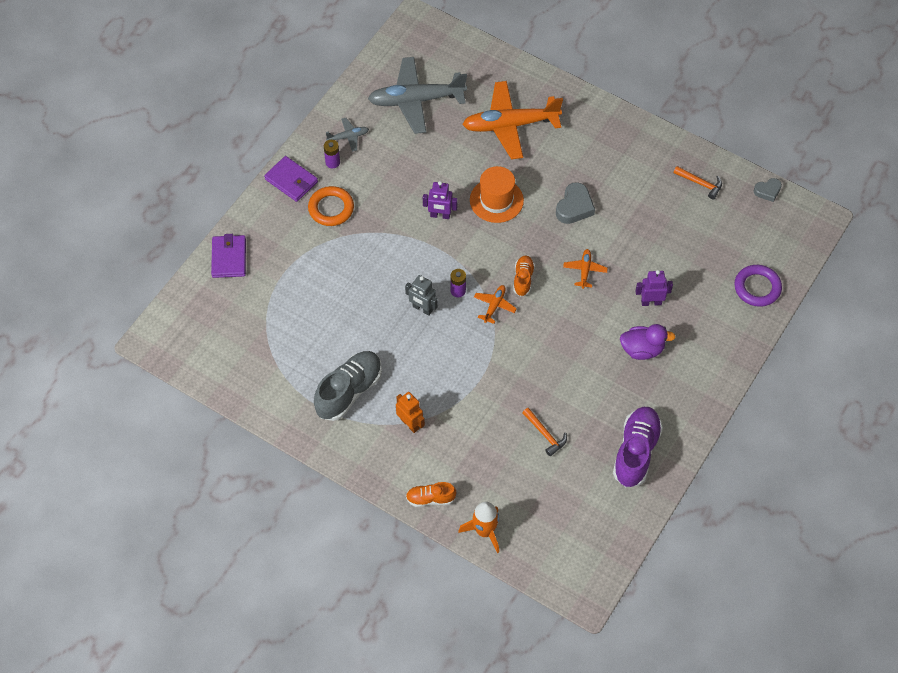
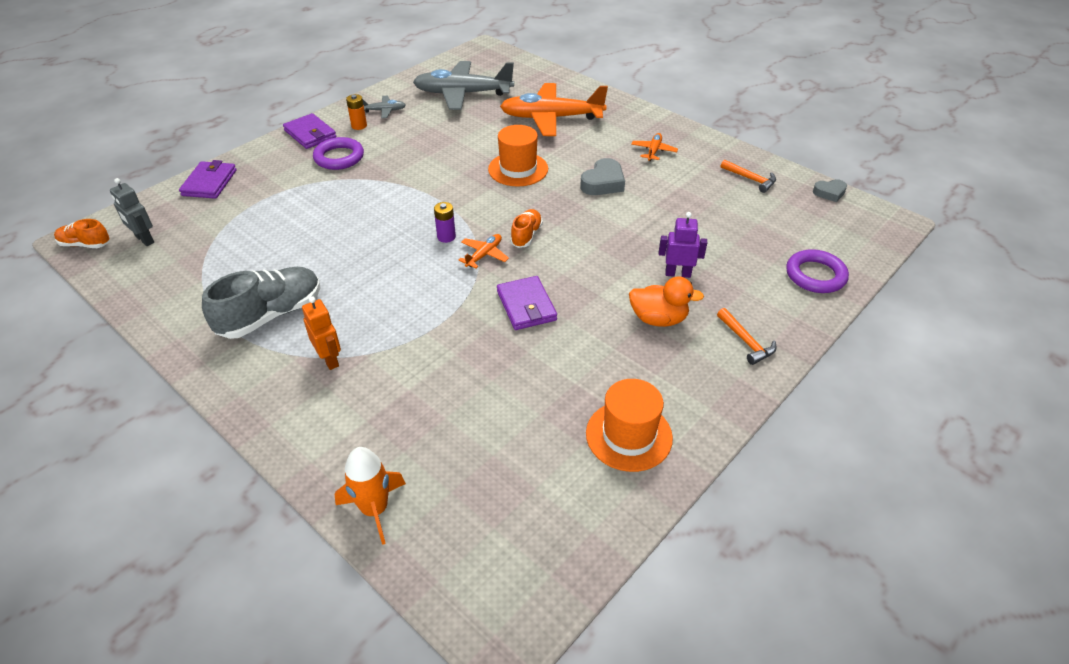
camera: 10 degrees right, 15 degrees down
(331, 208) = (339, 157): orange ring -> purple ring
(332, 162) = (359, 126): purple battery -> orange battery
(422, 309) = (398, 248): grey robot -> grey robot (144, 239)
(430, 499) = (315, 453): orange shoe -> orange shoe (85, 244)
(440, 215) = (452, 174): purple robot -> none
(541, 352) = (526, 306): none -> purple wallet
(545, 434) = (505, 396): orange hammer -> orange hammer (746, 342)
(585, 270) = (602, 236): orange plane -> orange plane (653, 151)
(636, 452) = (629, 435): purple shoe -> orange hat
(642, 349) = (658, 319): purple duck -> orange duck

